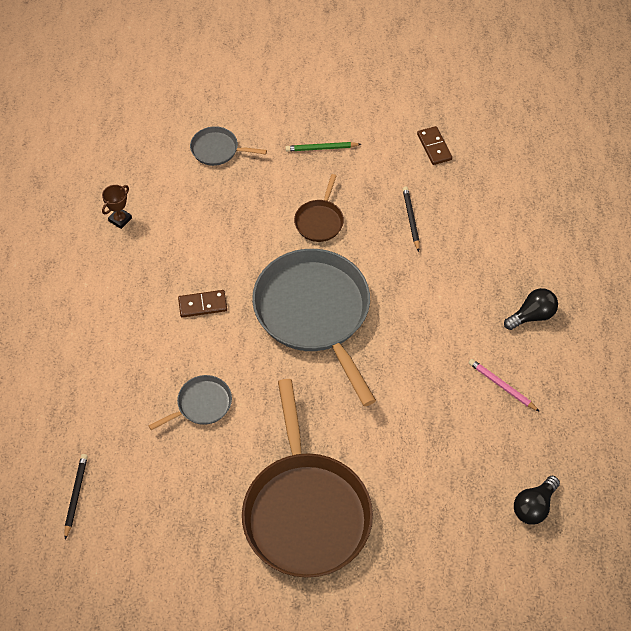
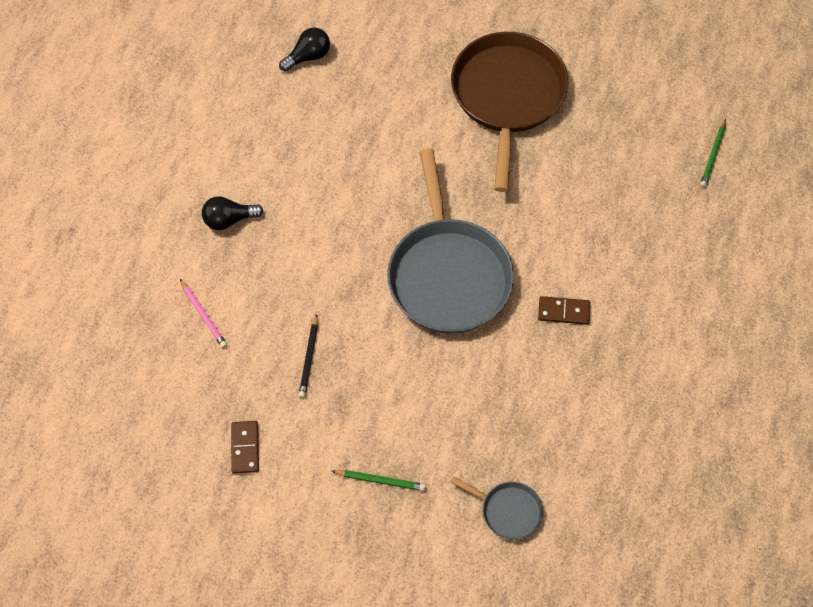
camera: 165 degrees left, 5 degrees up
(76, 495) = (713, 155): black pencil -> green pencil
(120, 219) = (641, 440): brown trophy -> none
(202, 404) = (583, 209): grey pan -> none
(320, 221) = (412, 381): brown pan -> none
(501, 386) = (290, 160): pink pencil -> pink pencil (204, 315)

